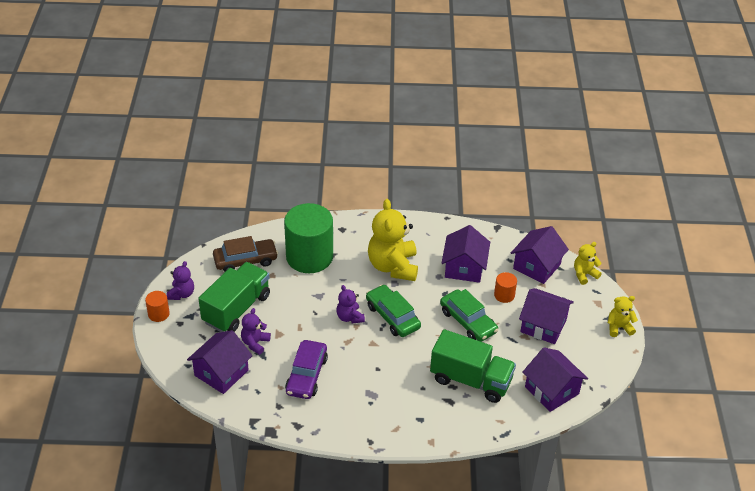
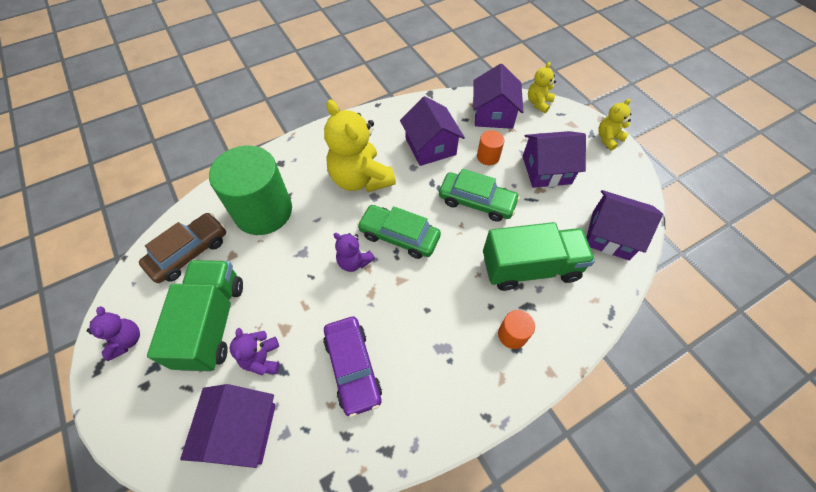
camera: 30 degrees left, 15 degrees up
(158, 314) = (106, 388): orange cylinder -> orange cylinder (512, 335)

